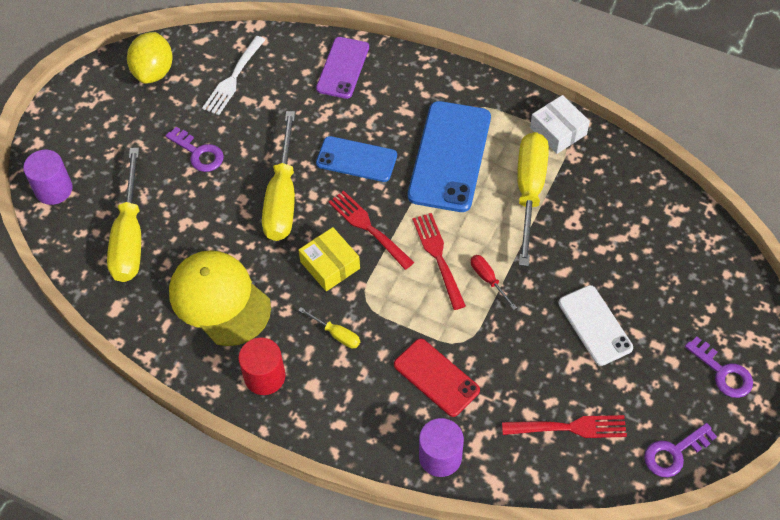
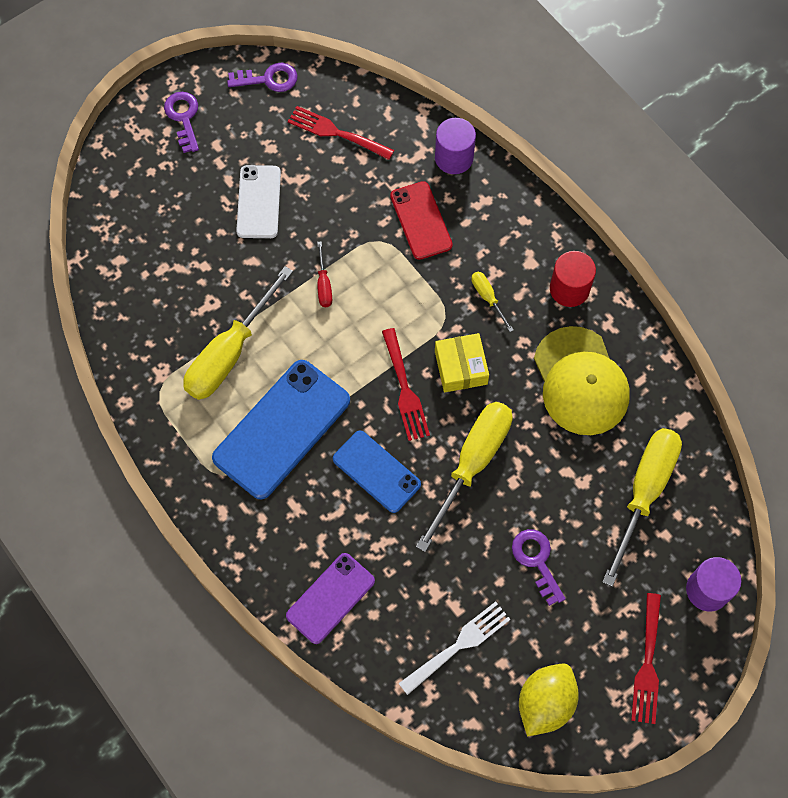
camera: 155 degrees left, 10 degrees up
(438, 257) = (356, 328): red fork -> red fork (647, 664)
(558, 131) = (157, 405): white box -> none

